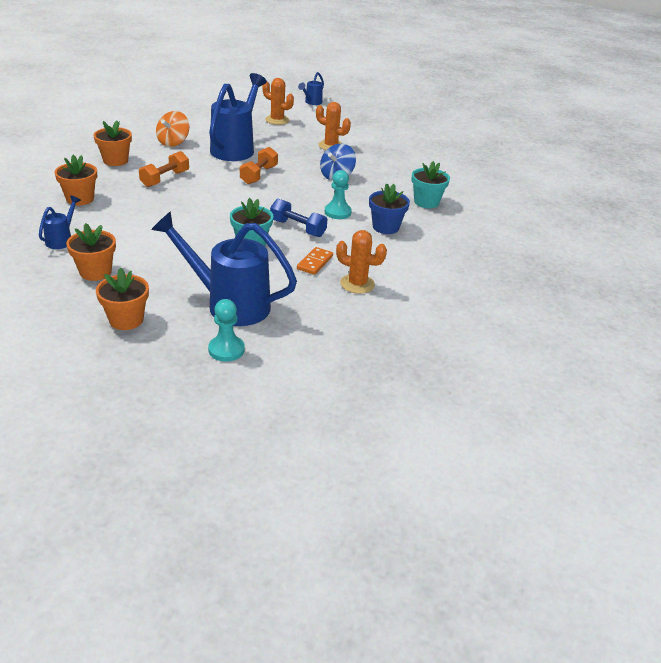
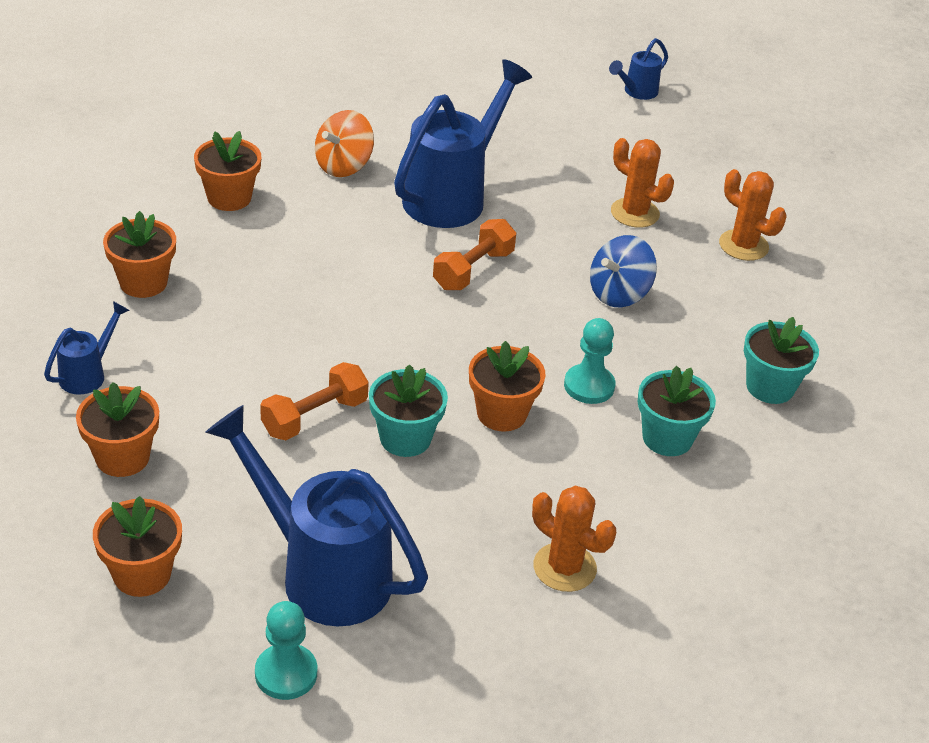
camera: 15 degrees right, 5 degrees up
(165, 179) = (302, 255): orange dumbbell -> orange dumbbell (315, 417)
(277, 120) = (554, 131): orange cactus -> orange cactus (743, 245)
(298, 228) = (501, 413): blue dumbbell -> orange flower pot
(315, 263) = (505, 503): orange domino -> none
(385, 227) = (667, 438): blue flower pot -> turquoise flower pot

